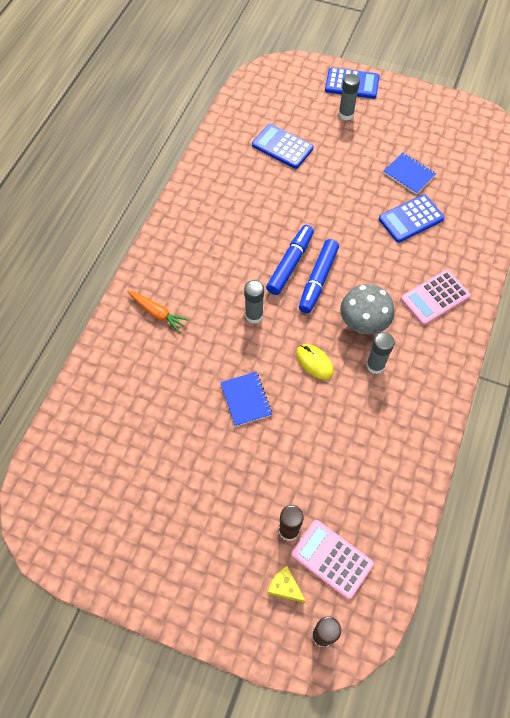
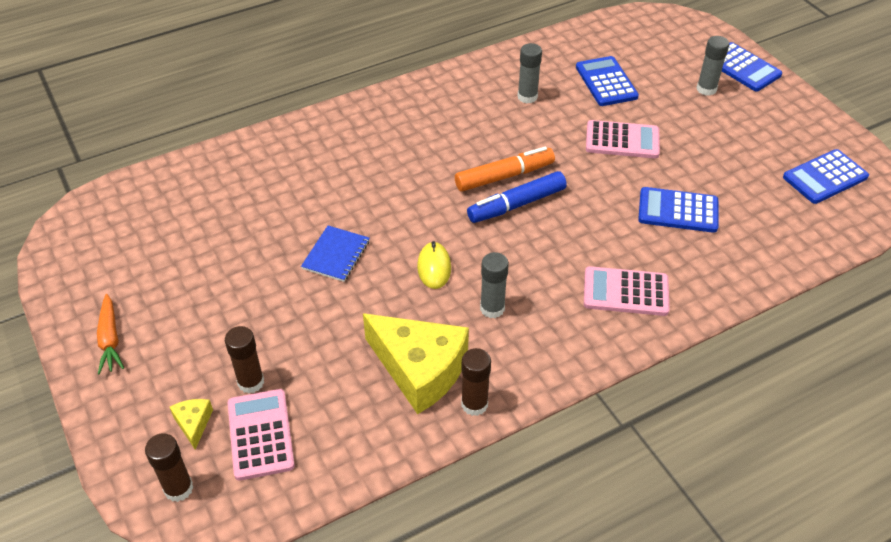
camera: 40 degrees right, 15 degrees down
(157, 313) = (338, 143): orange carrot -> orange carrot (110, 339)
(254, 315) = (421, 196): grey glue stick -> grey glue stick (527, 97)
(290, 264) = (504, 176): blue marker -> orange marker
(333, 187) = (622, 140): none -> pink calculator
(363, 325) = (519, 267): grey mushroom -> none
(376, 439) = (420, 369): none -> yellow cheese
(409, 174) = (720, 172): blue notebook -> none
(427, 437) = (474, 404): none -> brown glue stick
(465, 140) = (825, 177): none -> blue calculator

